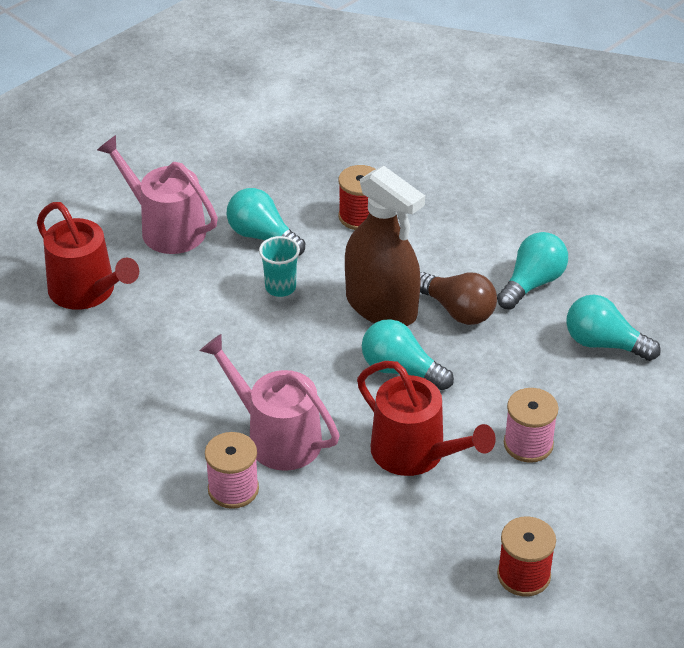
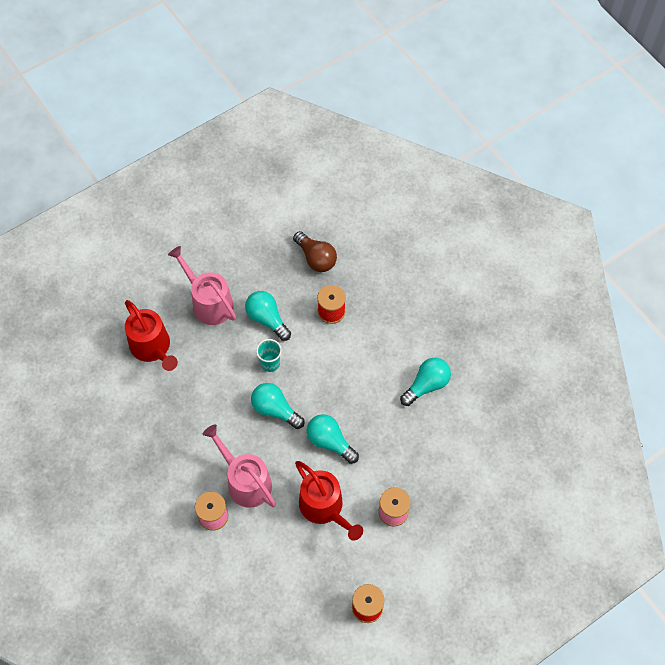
camera: 10 degrees right, 20 degrees up
(381, 306) = (329, 388): brown spray bottle -> none
(457, 311) = (375, 400): brown light bulb -> brown light bulb (316, 258)
(604, 344) = (459, 441): turquoise light bulb -> turquoise light bulb (275, 409)

